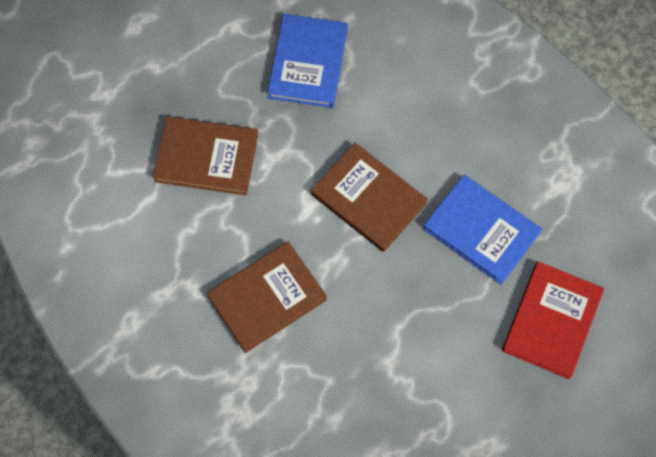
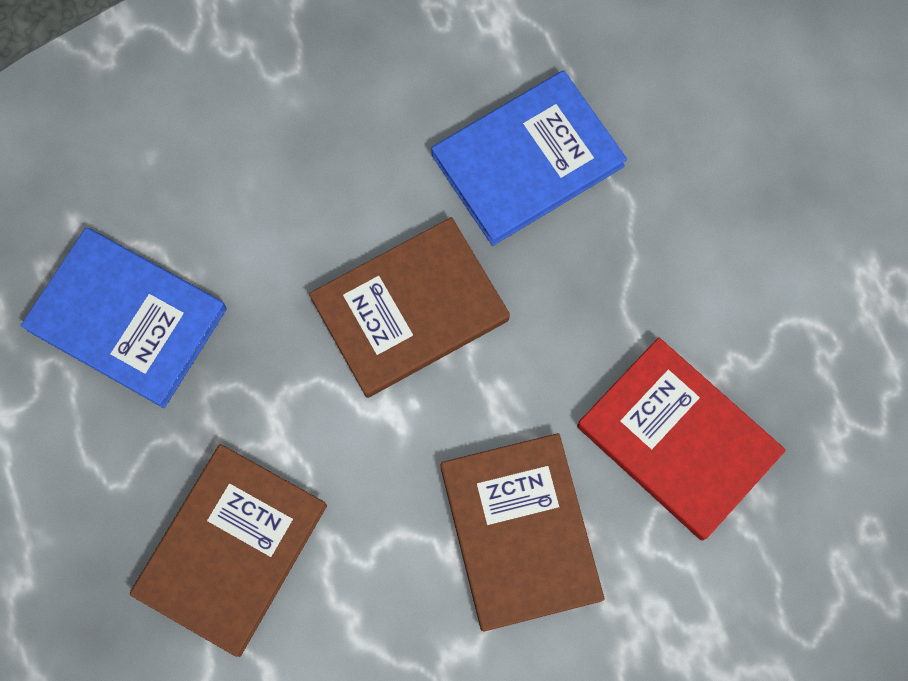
camera: 70 degrees left, 5 degrees up
(551, 321) = (705, 117): red book -> red book (678, 440)

